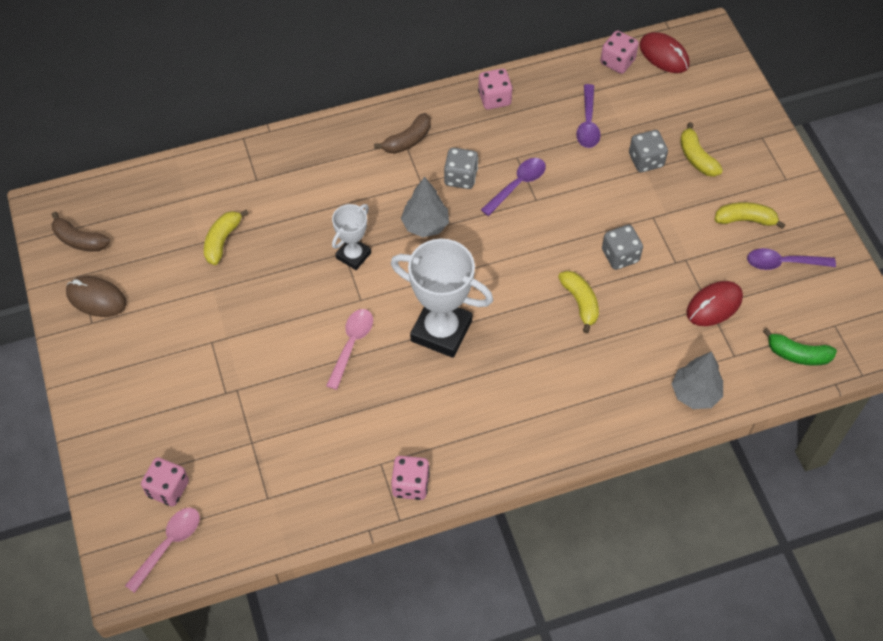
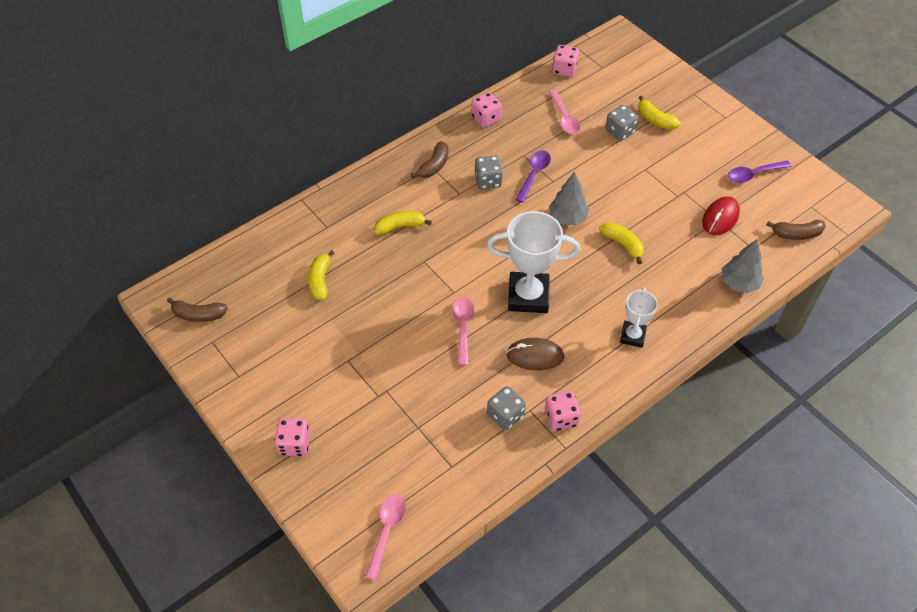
camera: 20 degrees left, 5 degrees down
(96, 298) = (234, 356): brown mouse -> brown mouse (535, 356)
(168, 488) = (365, 486): pink dice -> pink dice (294, 444)
(353, 255) = (432, 261): white trophy -> white trophy (632, 336)
(425, 225) = (478, 223): grey tree -> grey tree (567, 217)
(588, 123) = (564, 117): purple spoon -> pink spoon
(620, 256) = (635, 203): grey dice -> grey dice (505, 415)
(664, 55) = (595, 57): red mouse -> none
(745, 220) = (711, 152): yellow banana -> yellow banana (400, 227)
(797, 354) = (796, 234): green banana -> brown banana

